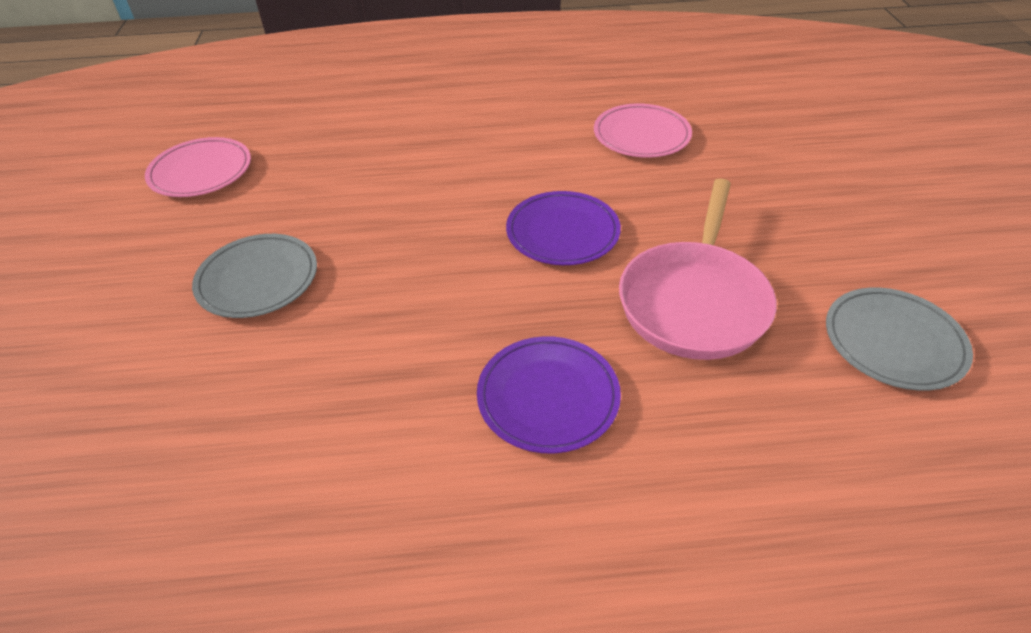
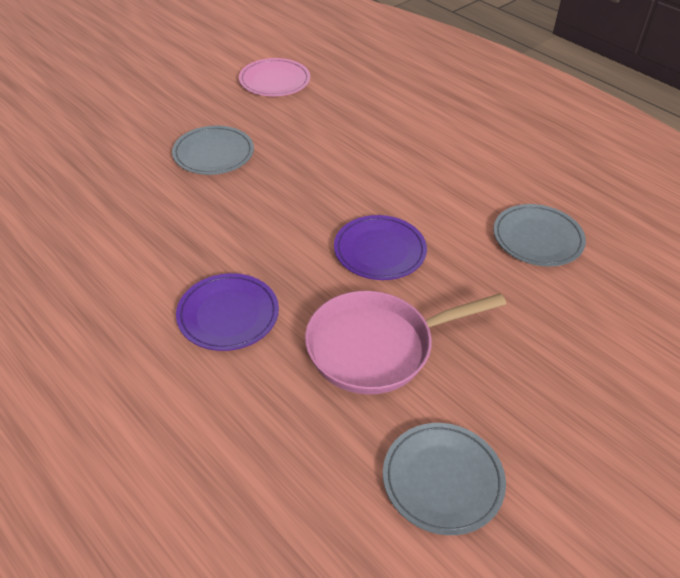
camera: 50 degrees right, 0 degrees up
(641, 135) = (537, 238): pink plate -> grey plate

